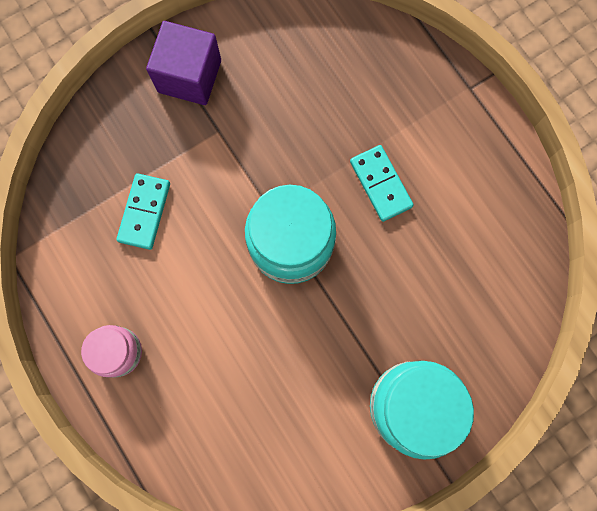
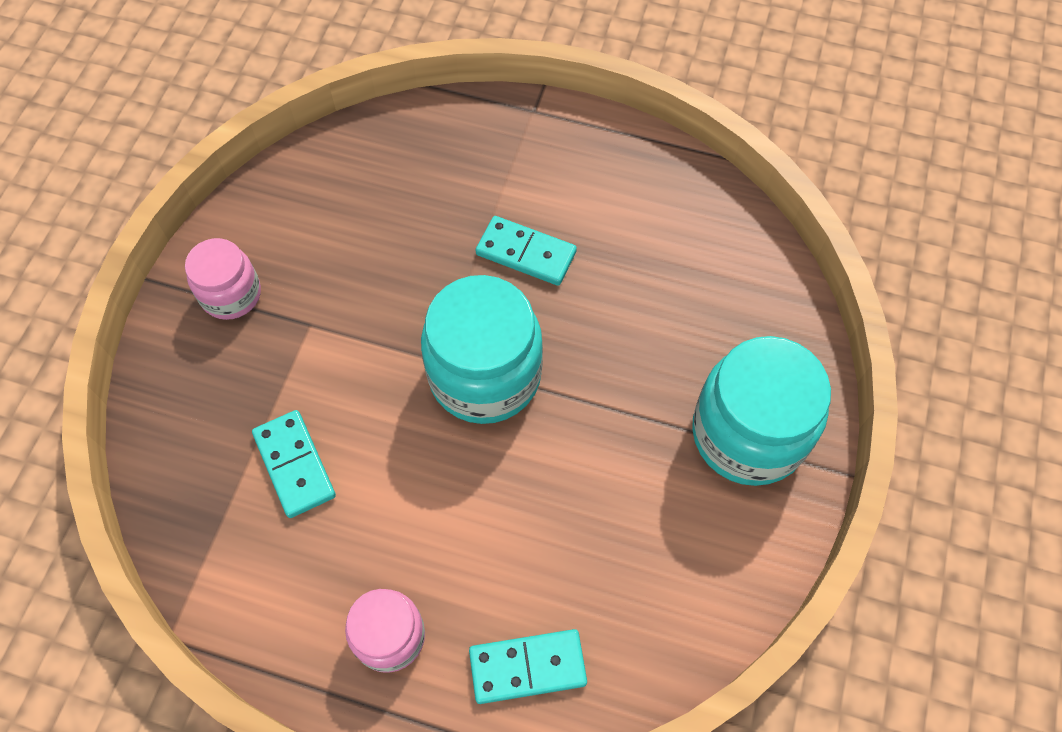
camera: 40 degrees left, 15 degrees down
(175, 430) = (527, 667): none -> turquoise domino
(189, 76) = (231, 294): purple cube -> pink jar

